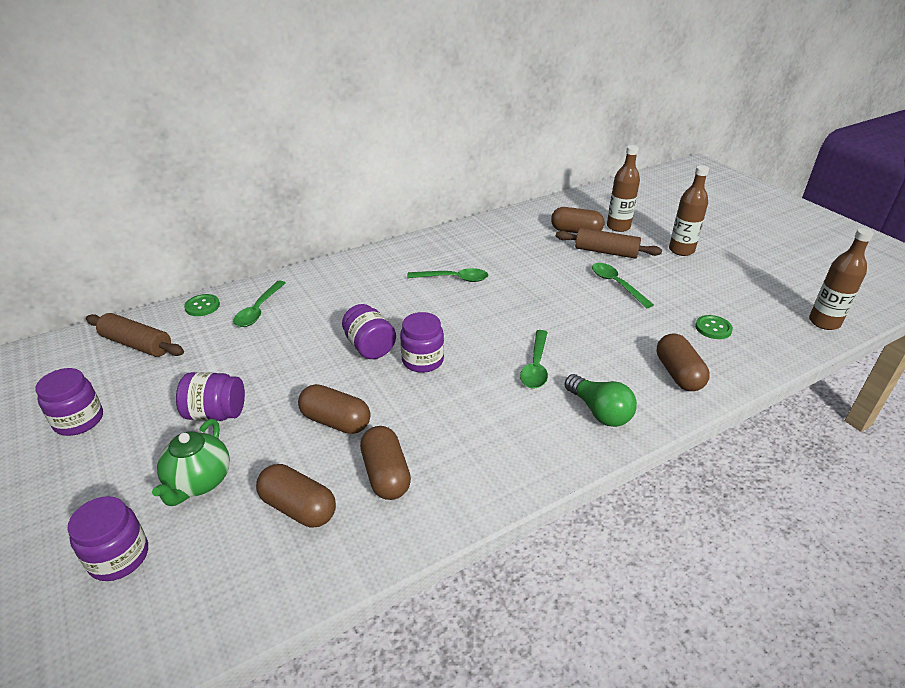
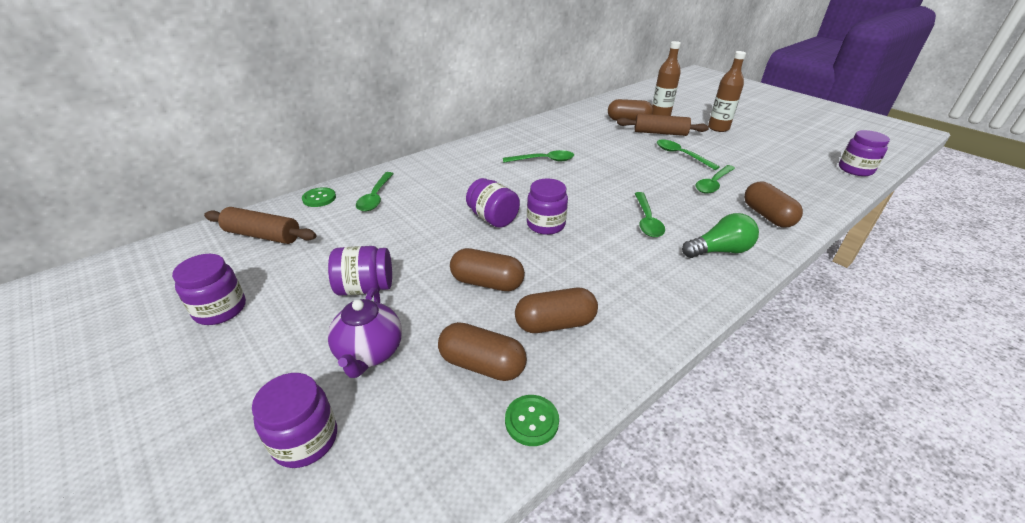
camera: 10 degrees left, 0 degrees up
(199, 482) = (369, 353): green teapot -> purple teapot
(386, 474) = (555, 323): brown capsule -> brown capsule turned 75 degrees counterclockwise
(599, 411) = (719, 251): green light bulb -> green light bulb turned 60 degrees counterclockwise
(636, 326) = (713, 184): none -> green spoon
(713, 328) = (774, 180): green button -> green button (531, 421)
(824, 322) = (855, 169): brown bottle -> purple jar

